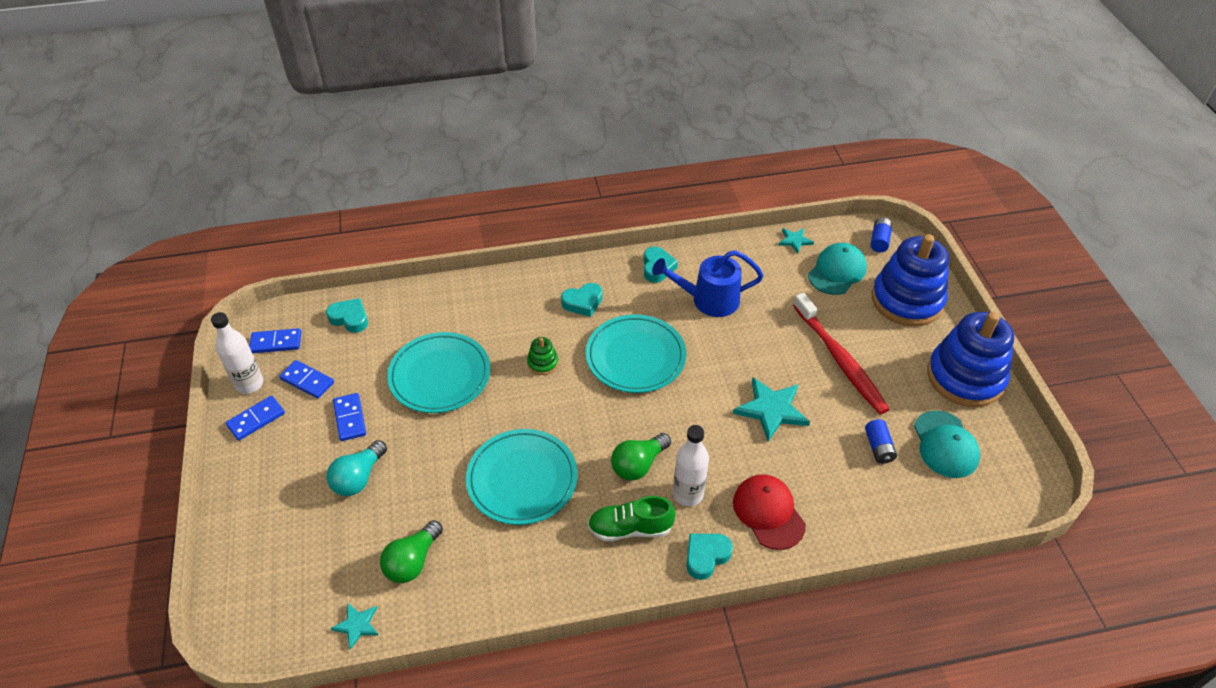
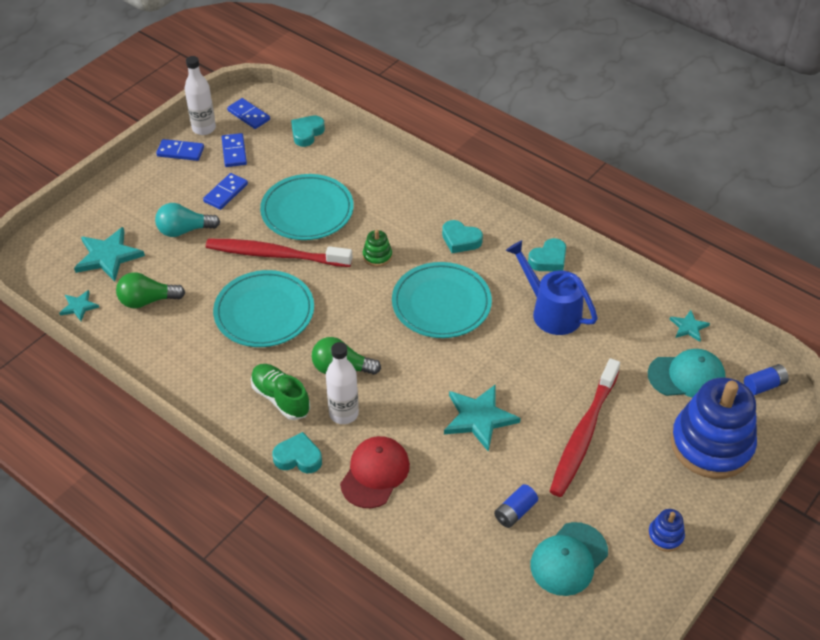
camera: 50 degrees right, 0 degrees up
(320, 560) = (108, 256): none -> turquoise star
(350, 318) = (307, 133): turquoise heart -> turquoise heart turned 135 degrees counterclockwise
(465, 429) = (275, 255): none -> red toothbrush
(965, 377) = (665, 536): blue stacking toy -> blue stacking toy, size x0.41

